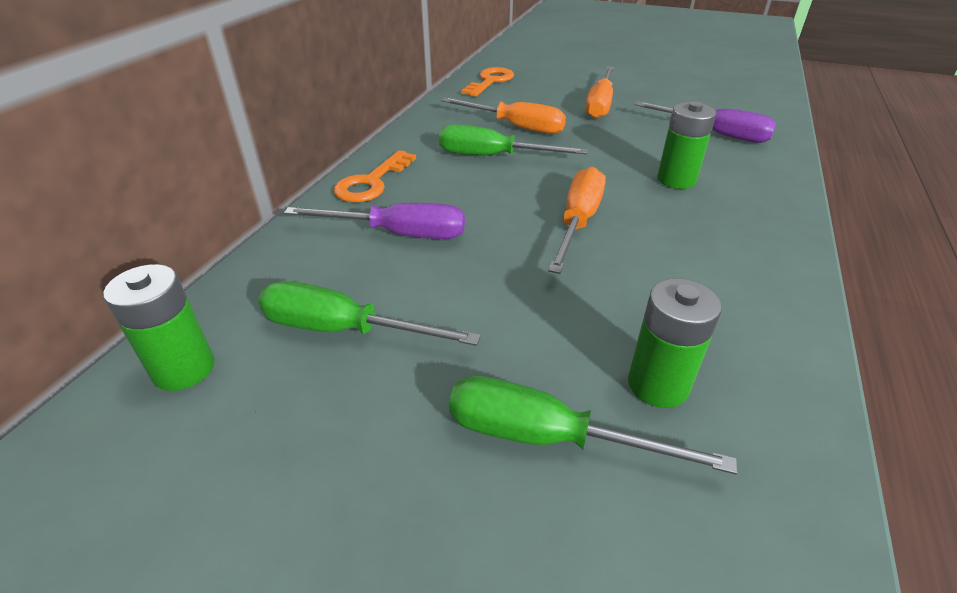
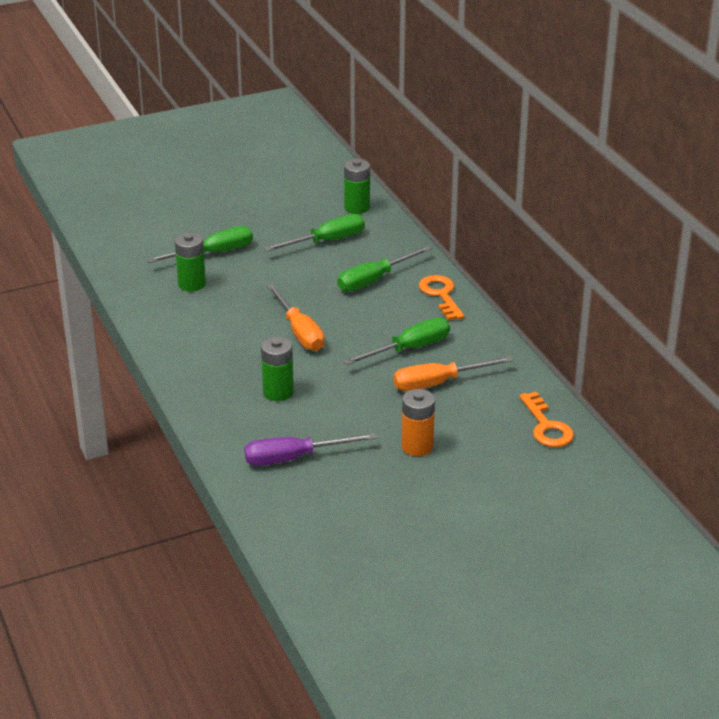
camera: 135 degrees right, 5 degrees down
(398, 234) = (374, 280): purple screwdriver -> green screwdriver
(600, 105) = (417, 446): orange screwdriver -> orange battery

